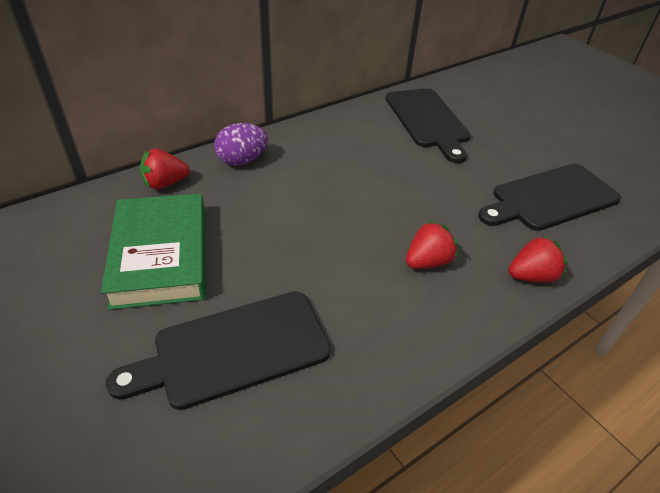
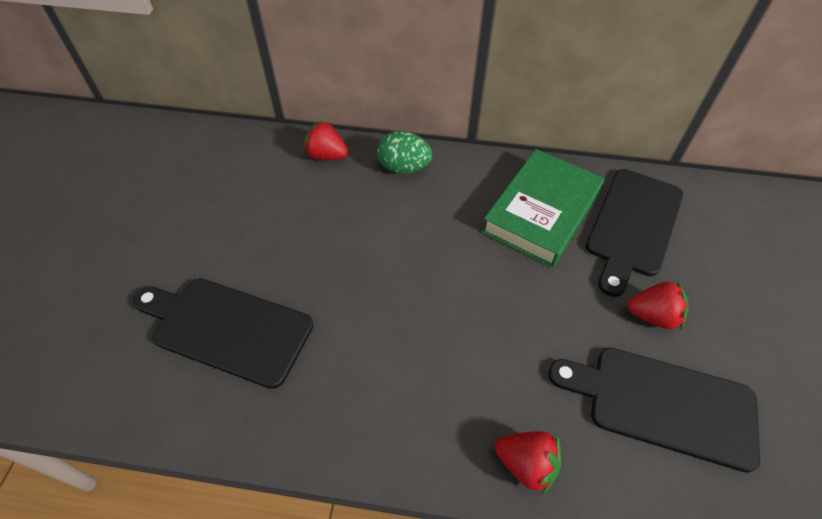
camera: 45 degrees right, 10 degrees up
(161, 255) = (262, 218): green book -> green book (541, 212)
(242, 160) = (404, 168): purple egg -> green egg
(427, 262) = (445, 371): red strawberry -> red strawberry (652, 316)

